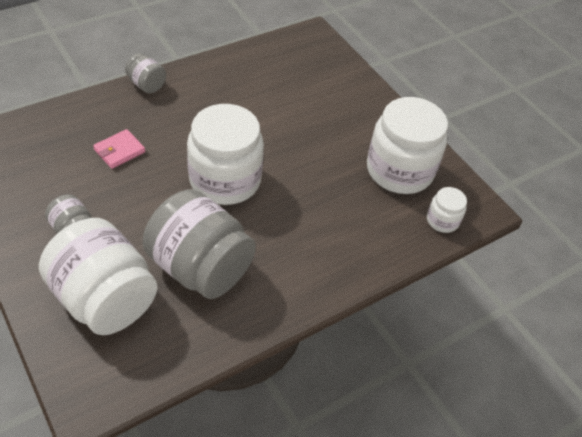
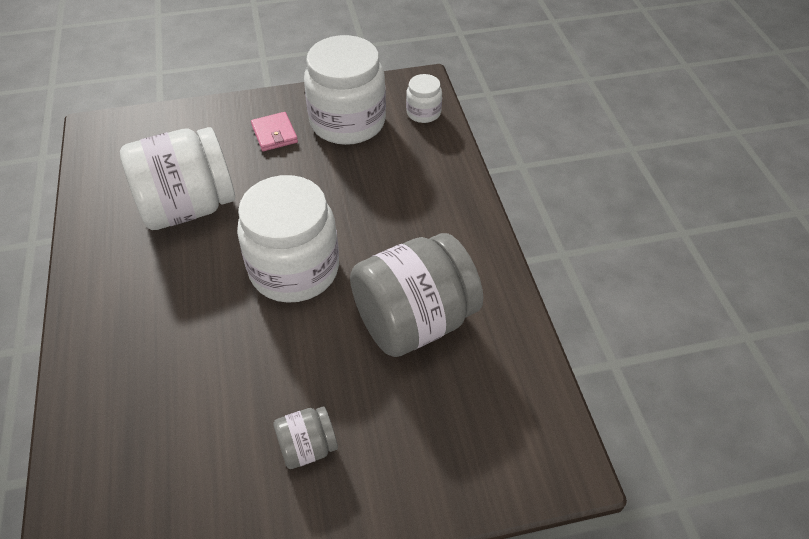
camera: 65 degrees left, 0 degrees up
(104, 299) = (429, 427): white jar -> white jar (188, 207)
(119, 151) = (191, 371): pink wallet -> pink wallet (274, 134)
(146, 85) = (80, 317): grey jar -> none

